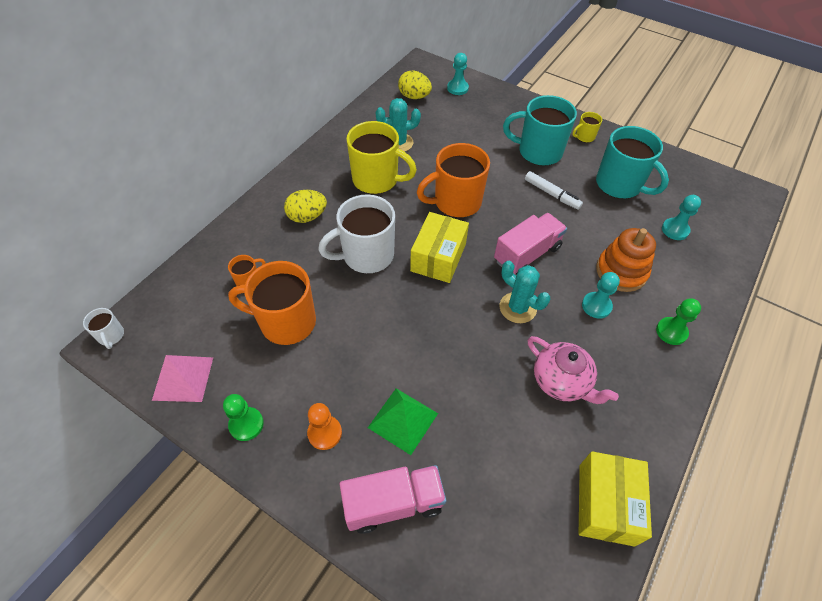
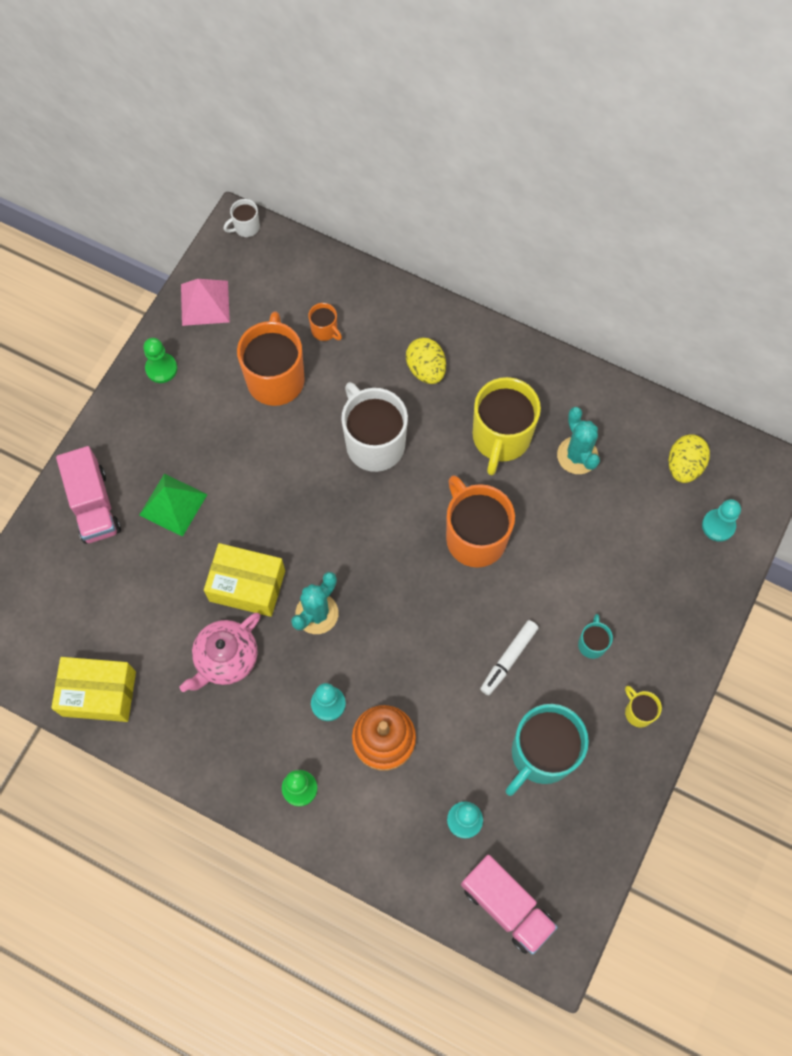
camera: 85 degrees right, 15 degrees up
(324, 433) = (156, 437): orange pawn -> none
(438, 257) = (381, 522): yellow box -> yellow box (247, 586)
(527, 254) = (398, 625): pink truck -> pink truck (506, 906)
(538, 152) = (592, 644): turquoise mug -> turquoise mug, size x0.46

